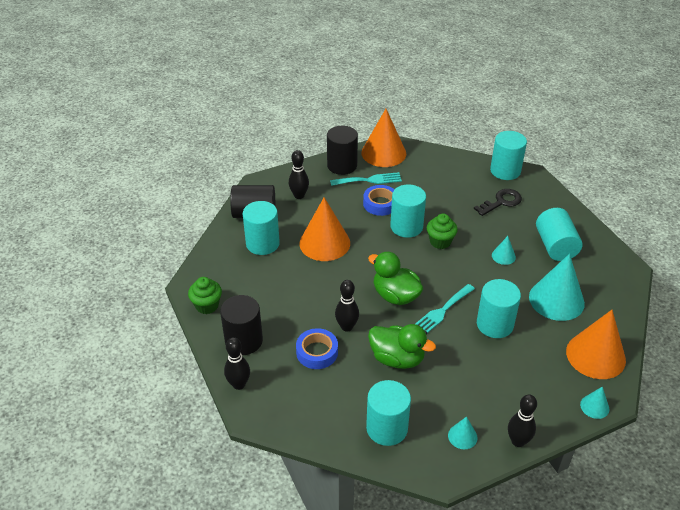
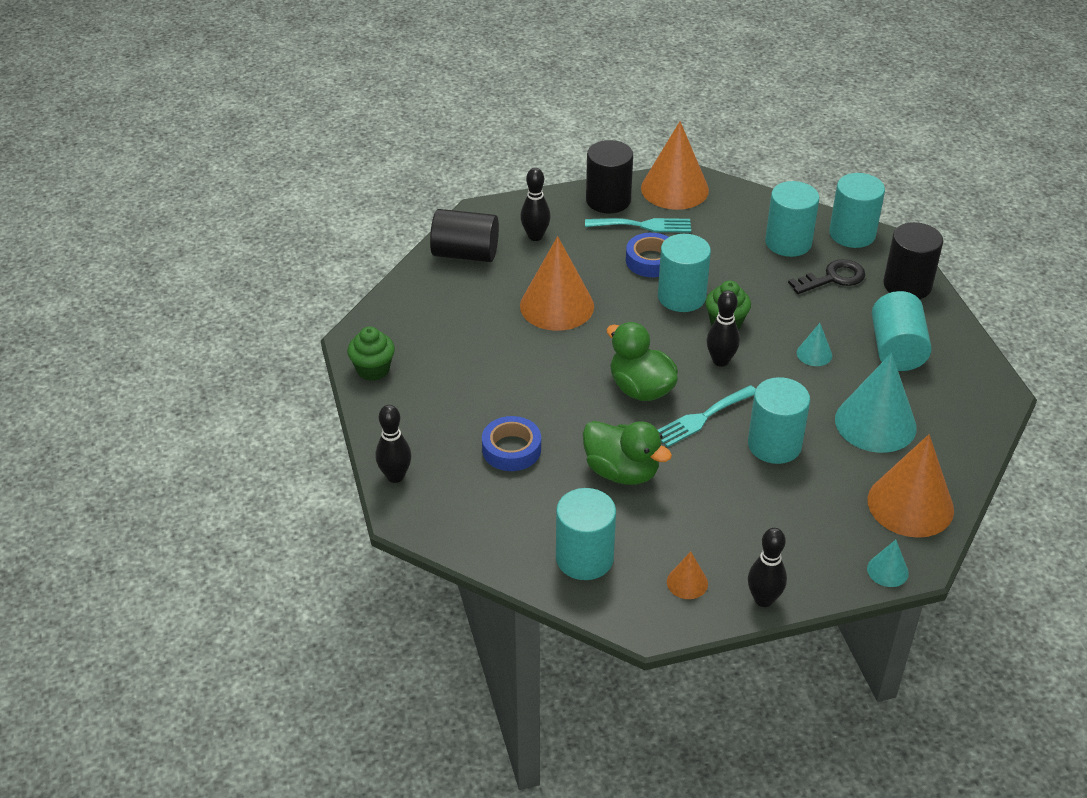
camera: 10 degrees right, 0 degrees up
(244, 341) = (414, 421): black cylinder -> black cylinder (907, 285)
(262, 243) = (468, 296): turquoise cylinder -> turquoise cylinder (788, 242)
(347, 327) = (561, 421): black bowling pin -> black bowling pin (720, 361)
(462, 436) = (687, 582): turquoise cone -> orange cone

